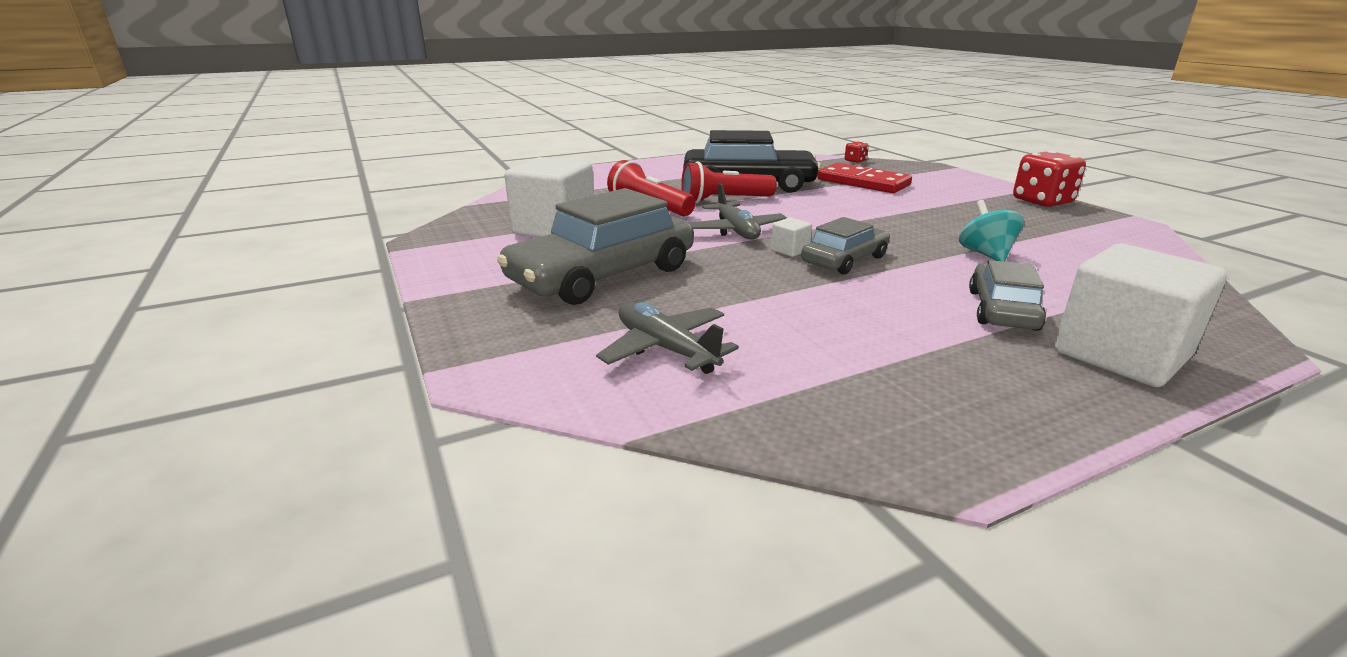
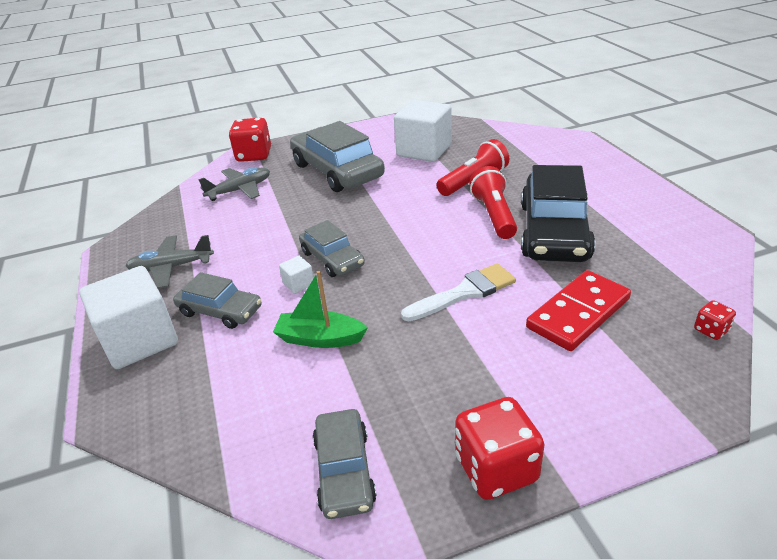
camera: 100 degrees right, 10 degrees up
(504, 358) = (254, 155): none -> red dice
(736, 231) = (408, 217): grey plane -> grey plane (171, 267)
(790, 250) = (359, 237): white cube -> white cube (298, 284)
(863, 209) = (464, 293): none -> white brush
(985, 254) = (320, 338): turquoise spinning top -> green boat
(1112, 236) = (344, 471): none -> grey car

